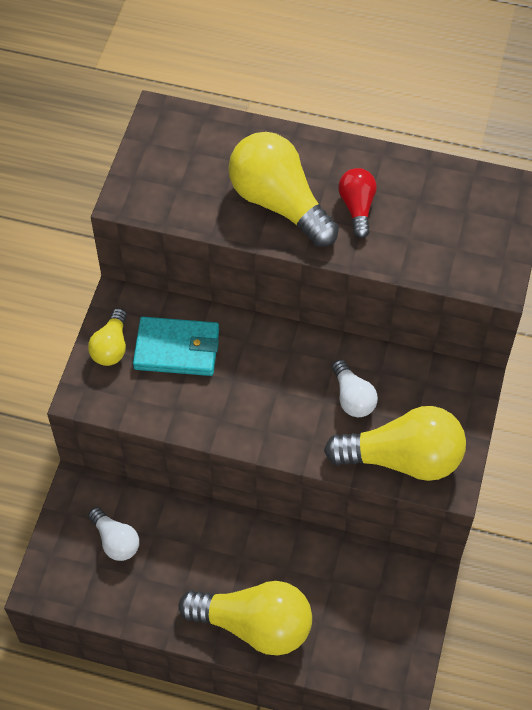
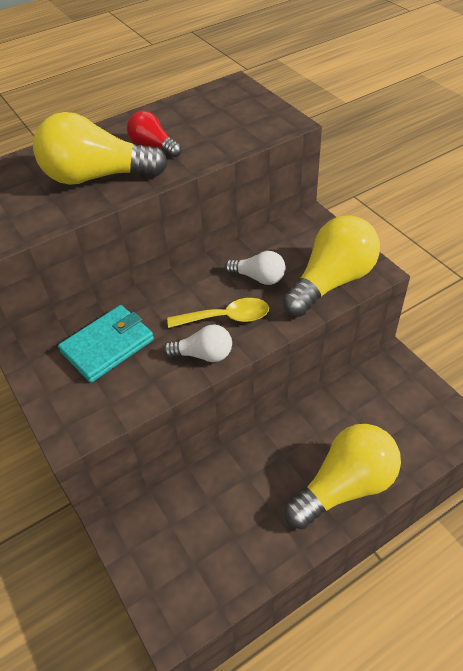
camera: 45 degrees left, 10 degrees down
(111, 347) = (54, 384): yellow light bulb -> none
(115, 541) = (188, 532): white light bulb -> white light bulb (203, 354)
(284, 409) = (226, 317): none -> yellow spoon

